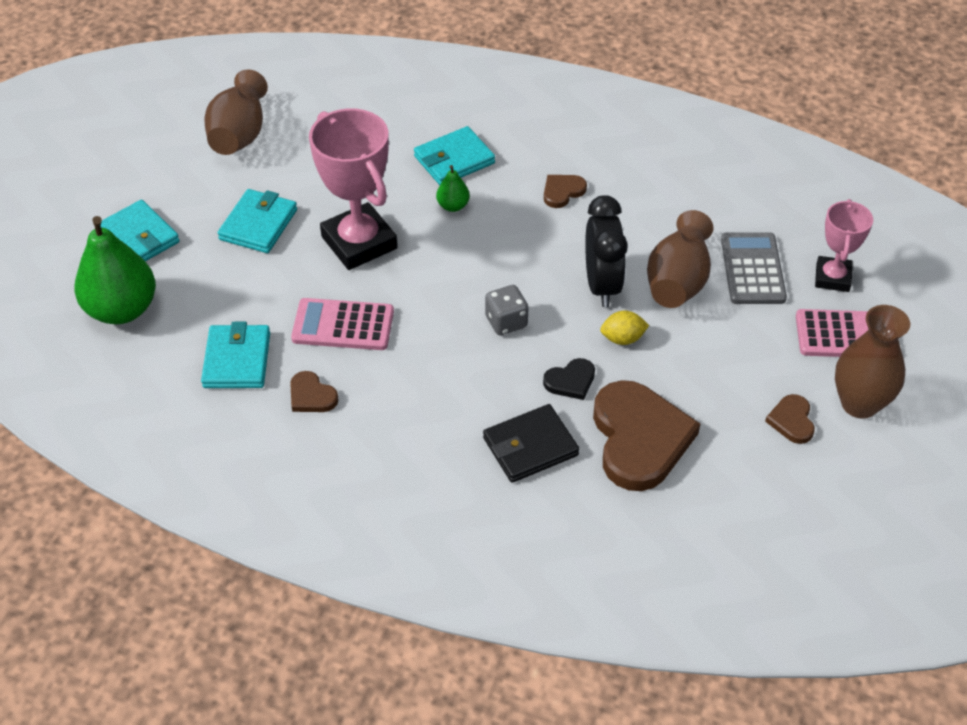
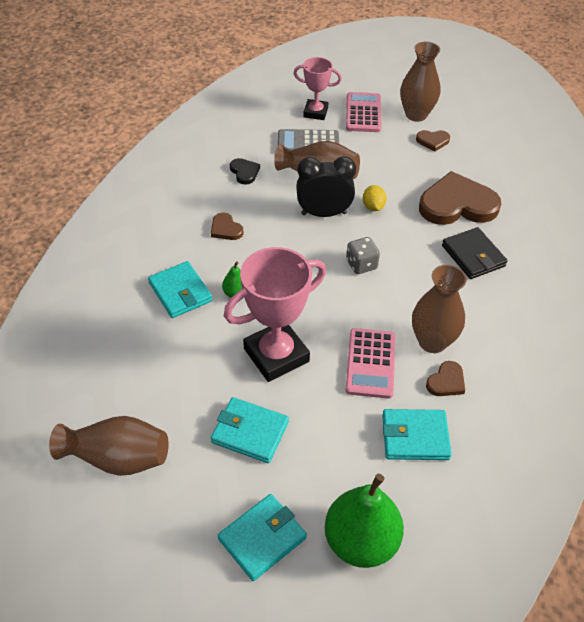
camera: 90 degrees left, 0 degrees up
(374, 387) = (432, 341): none -> brown vase
(570, 381) = (413, 233): black heart -> black heart (244, 172)

